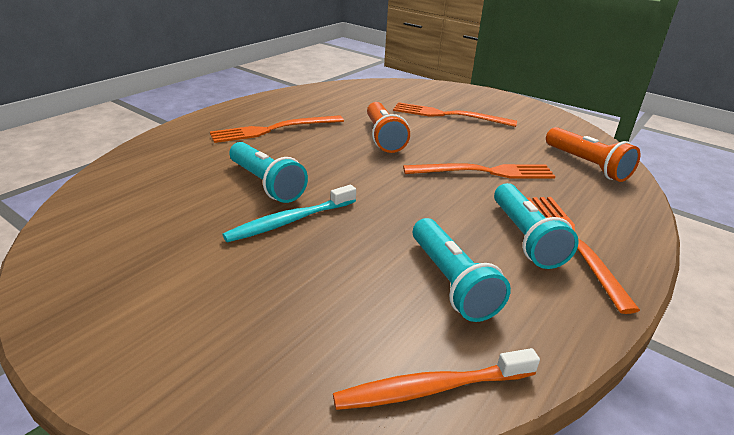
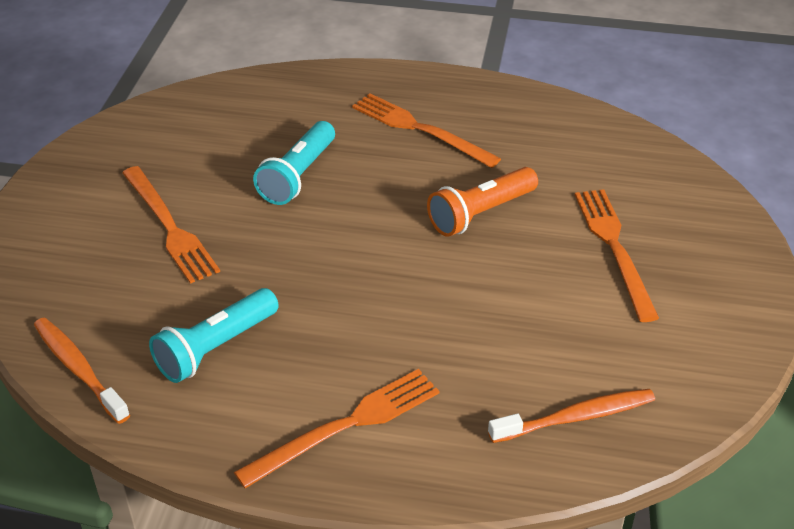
camera: 65 degrees right, 10 degrees up
(290, 221) = (244, 217): turquoise toothbrush -> none
(484, 172) = (462, 322): orange fork -> orange fork (169, 227)
(525, 237) = (330, 385): turquoise flashlight -> none
(587, 165) = (576, 417): orange flashlight -> orange toothbrush

